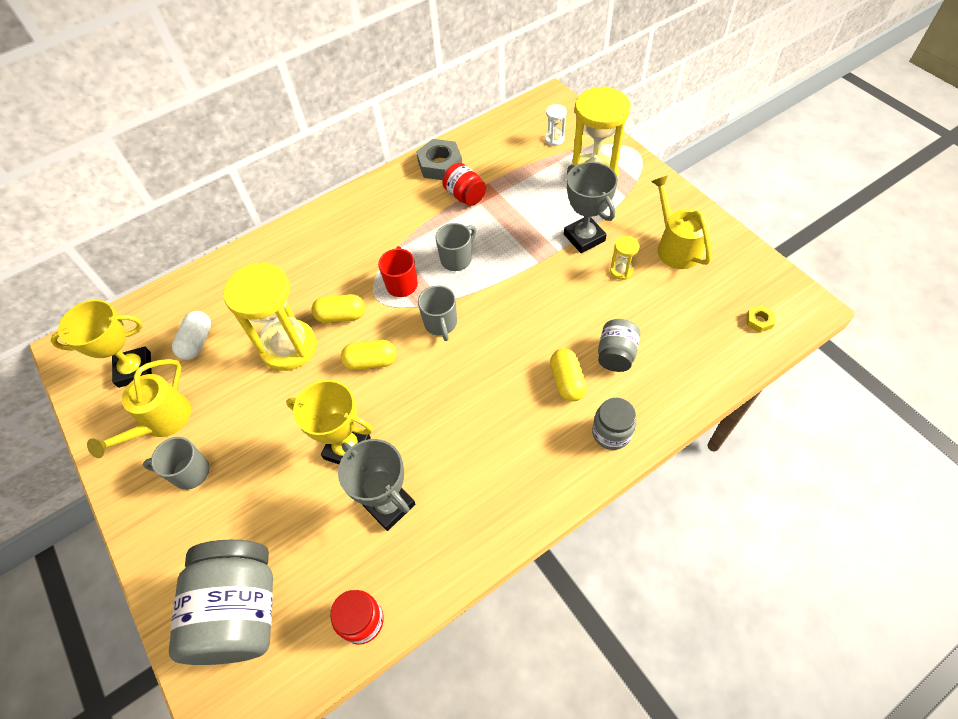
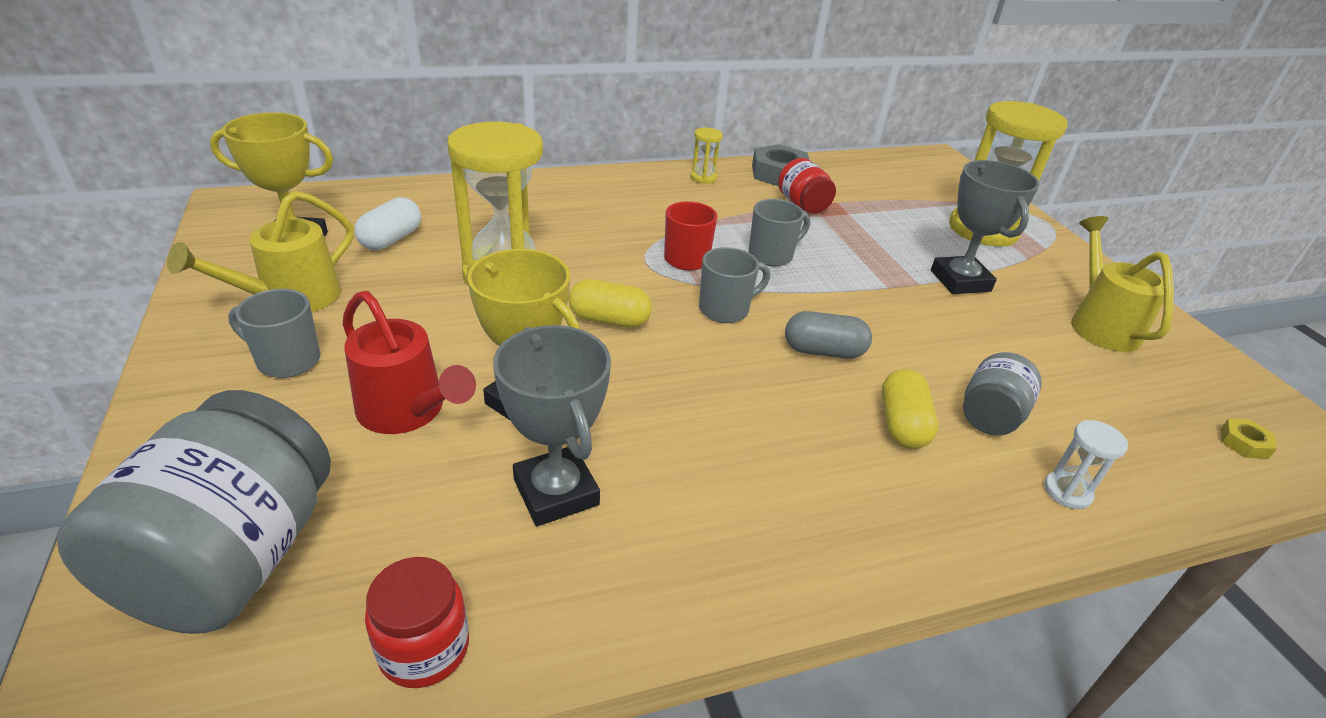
camera: 10 degrees right, 20 degrees down
(282, 482) = (408, 412): none -> red watering can
(341, 316) = (591, 265): yellow capsule -> none
(441, 324) = (725, 309): grey mug -> grey mug turned 120 degrees counterclockwise
(510, 338) = (823, 351): none -> grey capsule
(554, 139) = (935, 188): white hourglass -> white hourglass (1067, 492)
(611, 433) = (967, 513): grey jar -> none
(621, 271) = (1012, 327): yellow hourglass -> yellow hourglass (703, 177)

